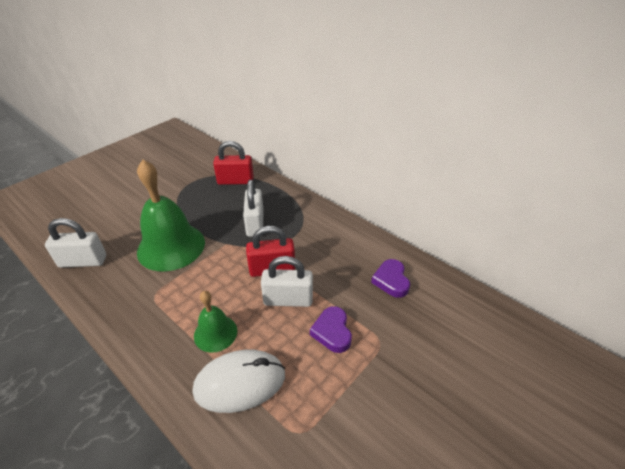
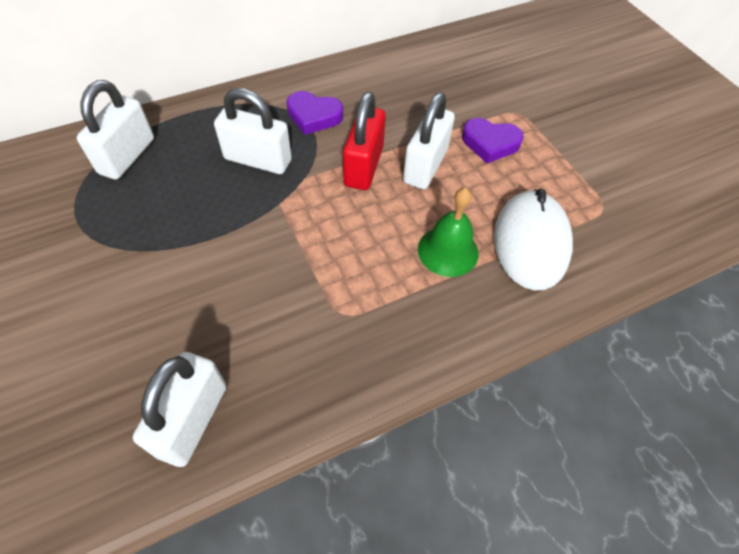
camera: 70 degrees left, 15 degrees up
(171, 246) = (241, 274): green bell -> none
(235, 181) = (127, 156): red padlock -> white padlock
(391, 280) = (439, 73): purple heart -> purple heart (314, 116)

